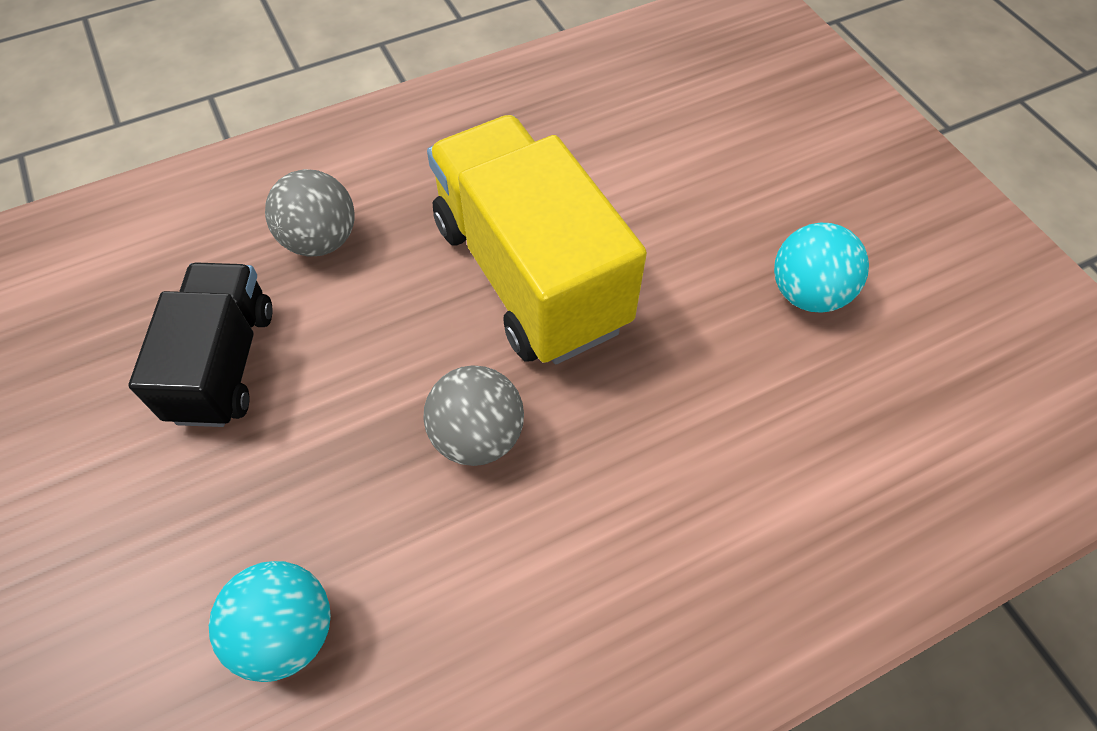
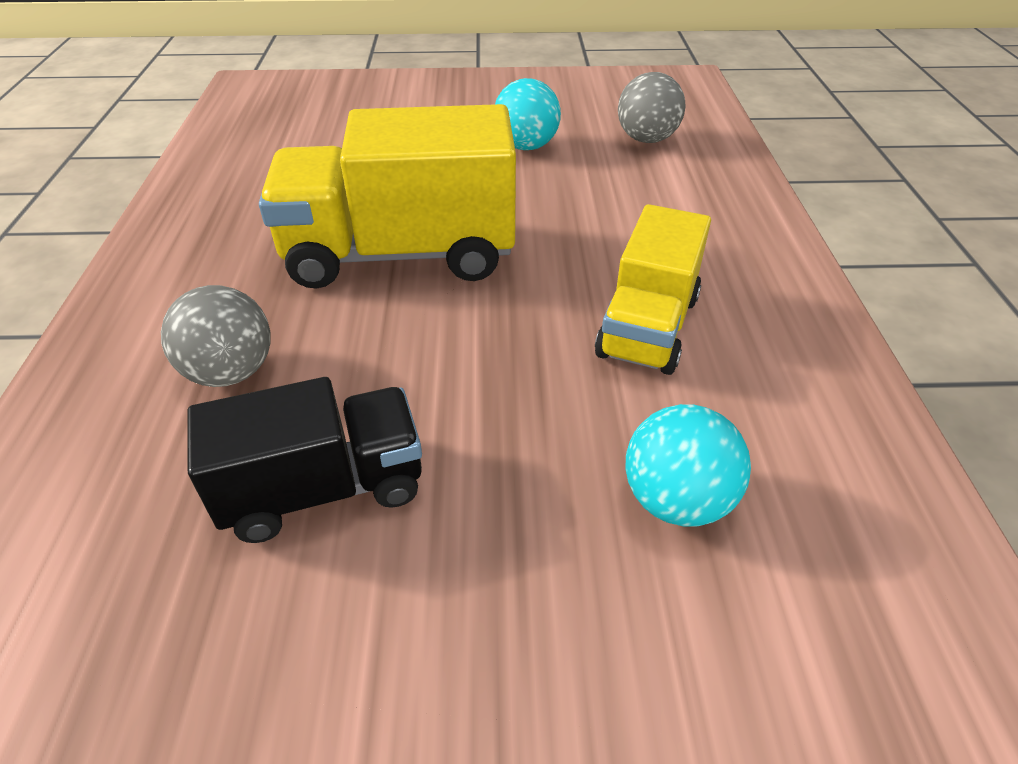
camera: 65 degrees left, 15 degrees down
(224, 363) = (324, 488): black truck -> black truck turned 135 degrees clockwise
(477, 436) = (541, 325): grey ball -> grey ball (646, 139)
(520, 537) = (648, 327): none -> yellow truck

